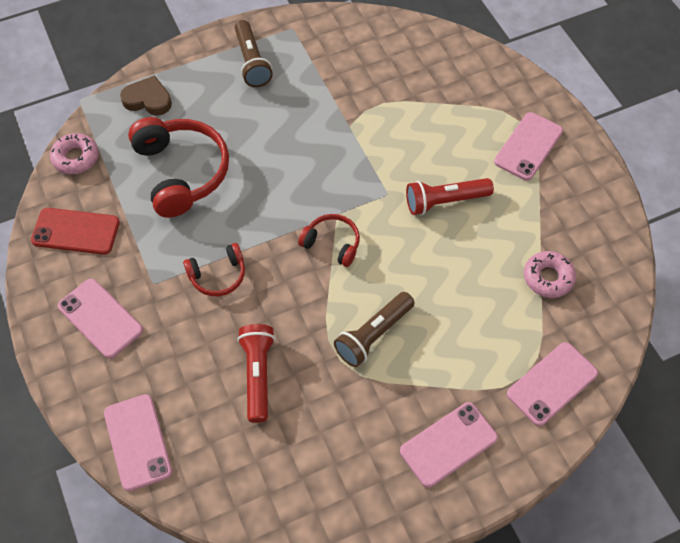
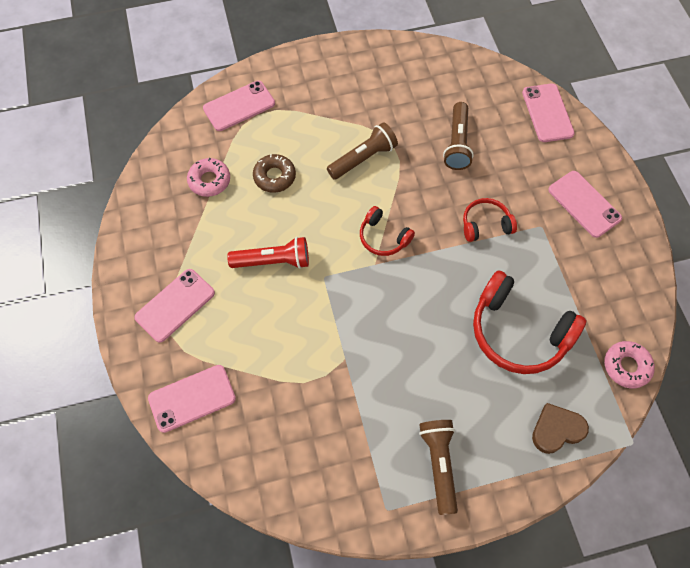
camera: 170 degrees left, 5 degrees up
(76, 231) = (615, 285): red phone -> none
(148, 99) = (556, 430): brown heart -> brown heart turned 135 degrees clockwise
(181, 172) = (518, 332): red headphones -> red headphones turned 45 degrees counterclockwise
(258, 375) = (457, 143): red flashlight -> brown flashlight
(448, 444) = (326, 80): pink phone -> pink phone (192, 398)
(474, 294) = (274, 176): none -> brown donut

